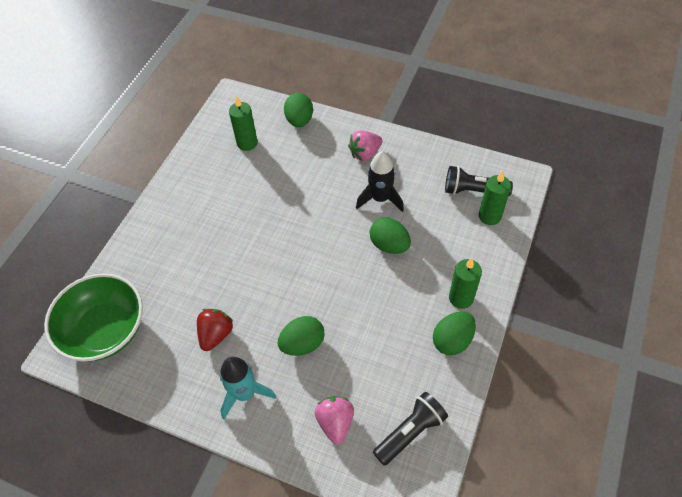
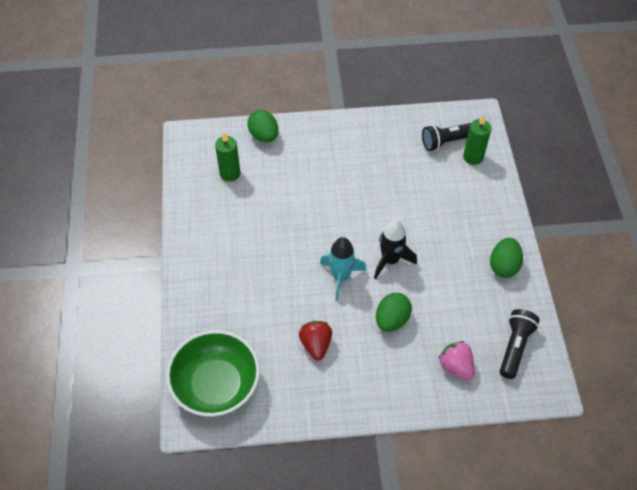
camera: 30 degrees left, 0 degrees up
(244, 393) = (371, 379): turquoise rocket -> turquoise rocket (341, 277)
(365, 153) = (340, 143): pink strawberry -> none
(380, 199) = (378, 177): black rocket -> black rocket (390, 260)
(389, 245) = (409, 212): green egg -> none
(461, 298) = (490, 231): green candle -> none

